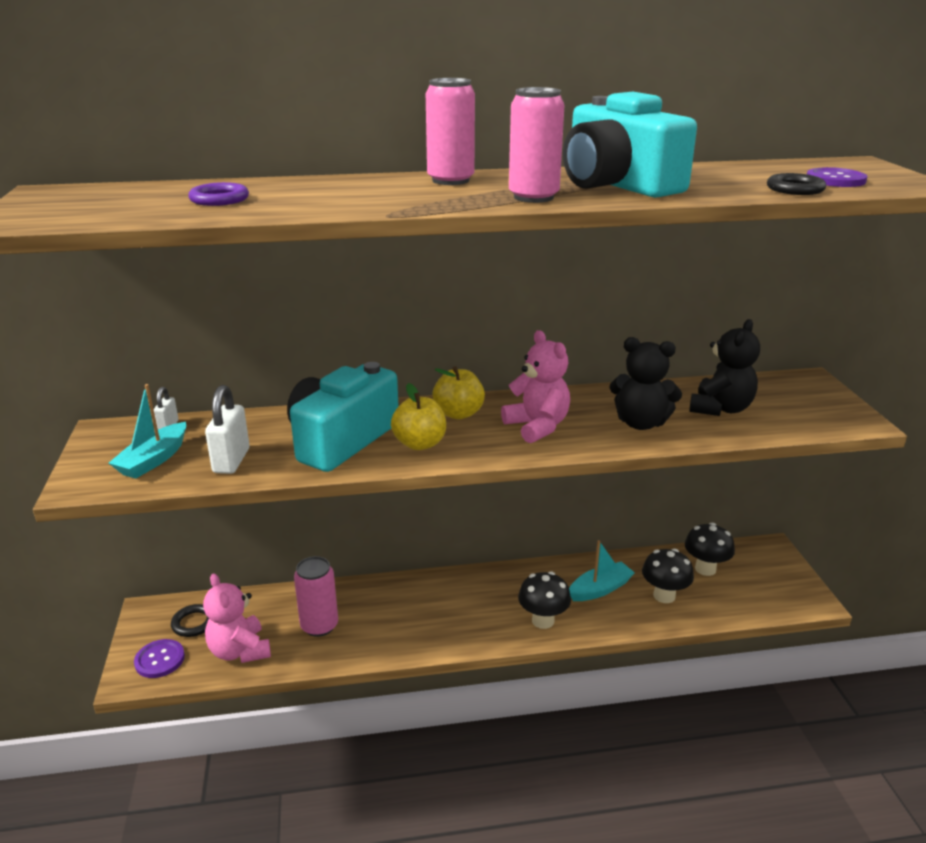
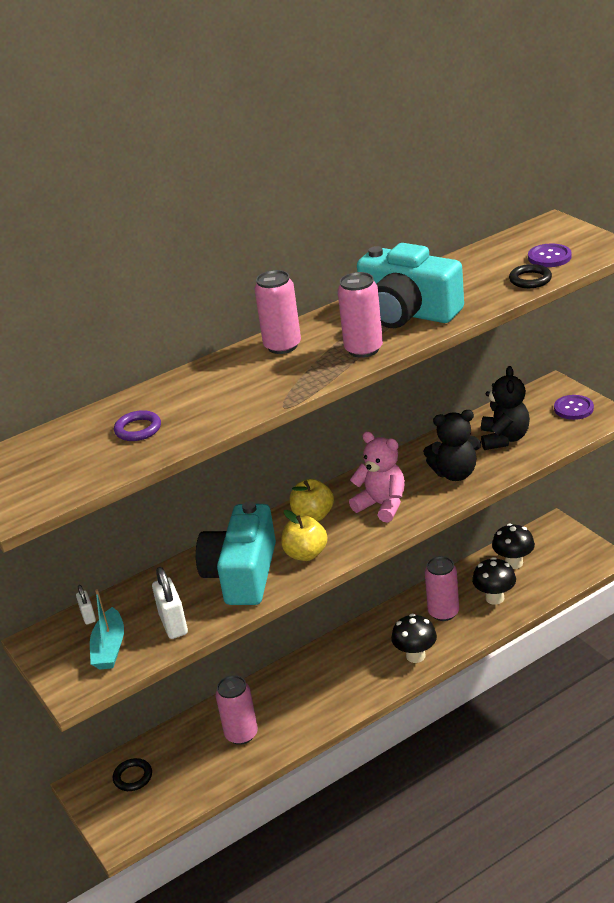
camera: 20 degrees left, 5 degrees up
(160, 660) = (131, 816): purple button -> purple button (573, 408)
(240, 651) = (192, 780): pink teddy bear -> none
(600, 589) = (443, 612): turquoise boat -> pink can

